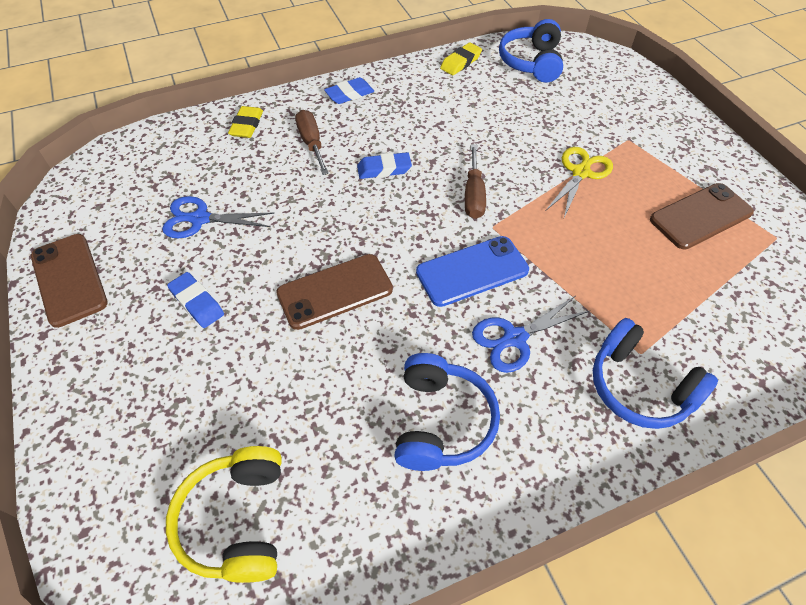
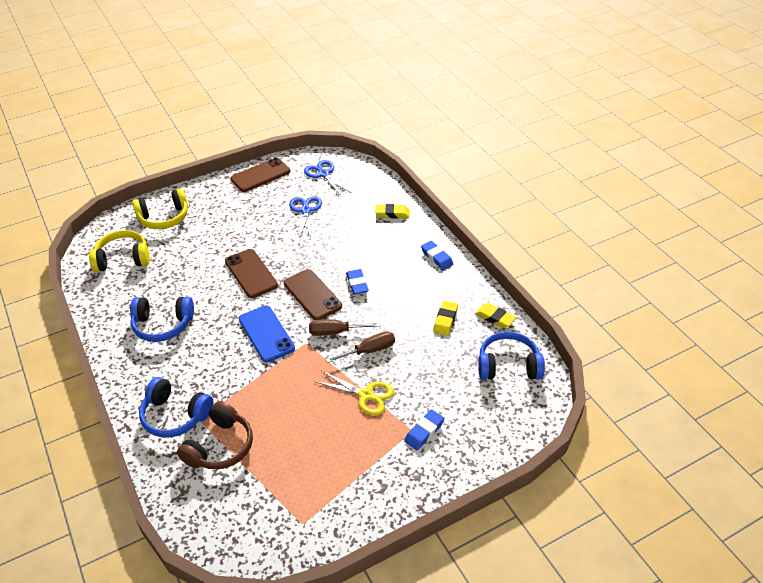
camera: 85 degrees right, 10 degrees down
(127, 445) = (164, 218): none -> yellow headphones
(197, 302) = (244, 222): blue eraser -> blue eraser (424, 432)
(312, 143) = (379, 246): brown screwdriver -> brown screwdriver (369, 351)
(461, 98) = (445, 320): none -> yellow eraser
(515, 338) = (214, 355): blue scissors -> blue scissors (323, 174)
(639, 386) = (175, 416): blue headphones -> blue headphones turned 105 degrees counterclockwise
(685, 324) = (220, 446): none -> brown headphones
(700, 216) = (323, 471): brown phone -> brown phone (312, 295)

